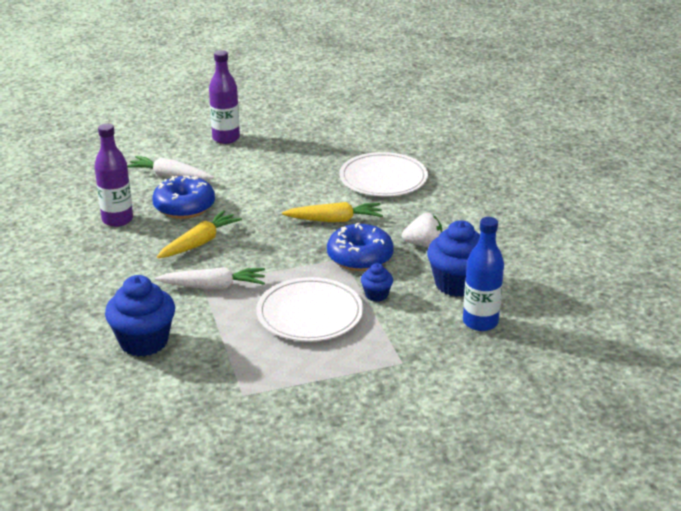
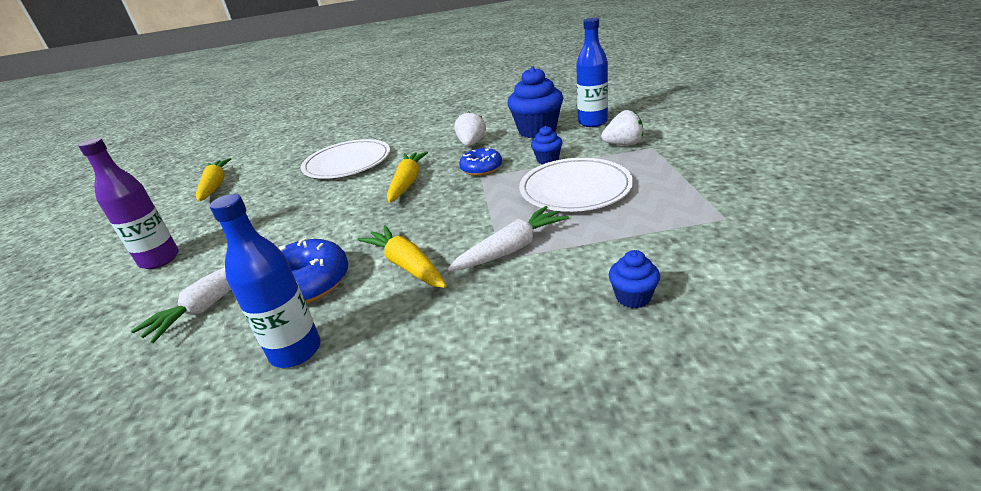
camera: 75 degrees left, 0 degrees up
(117, 220) = (296, 351): purple bottle -> blue bottle
(144, 342) = (633, 297): blue cupcake -> blue cupcake, size x0.50
(214, 286) = (511, 249): white carrot -> white carrot turned 45 degrees clockwise
(342, 122) = (215, 186): none -> yellow carrot
(360, 257) = (481, 169): blue donut -> blue donut, size x0.65
(411, 343) = (623, 144): none -> white strawberry

